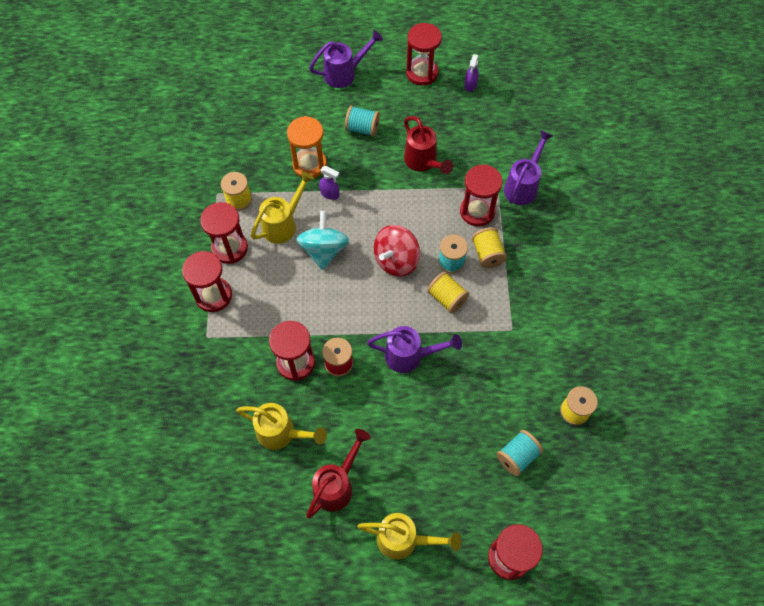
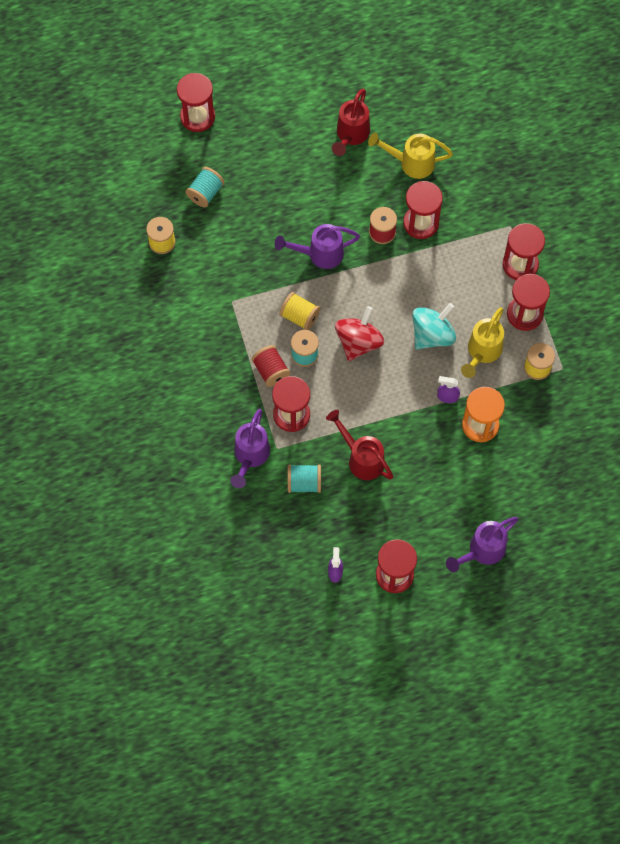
camera: 165 degrees right, 5 degrees up
(324, 250) = (432, 335): turquoise spinning top -> turquoise spinning top turned 120 degrees counterclockwise
(362, 128) = (439, 483): turquoise spool -> turquoise spool (304, 483)
(405, 540) = (283, 109): yellow watering can -> none
(487, 254) = (271, 371): yellow spool -> red spool

